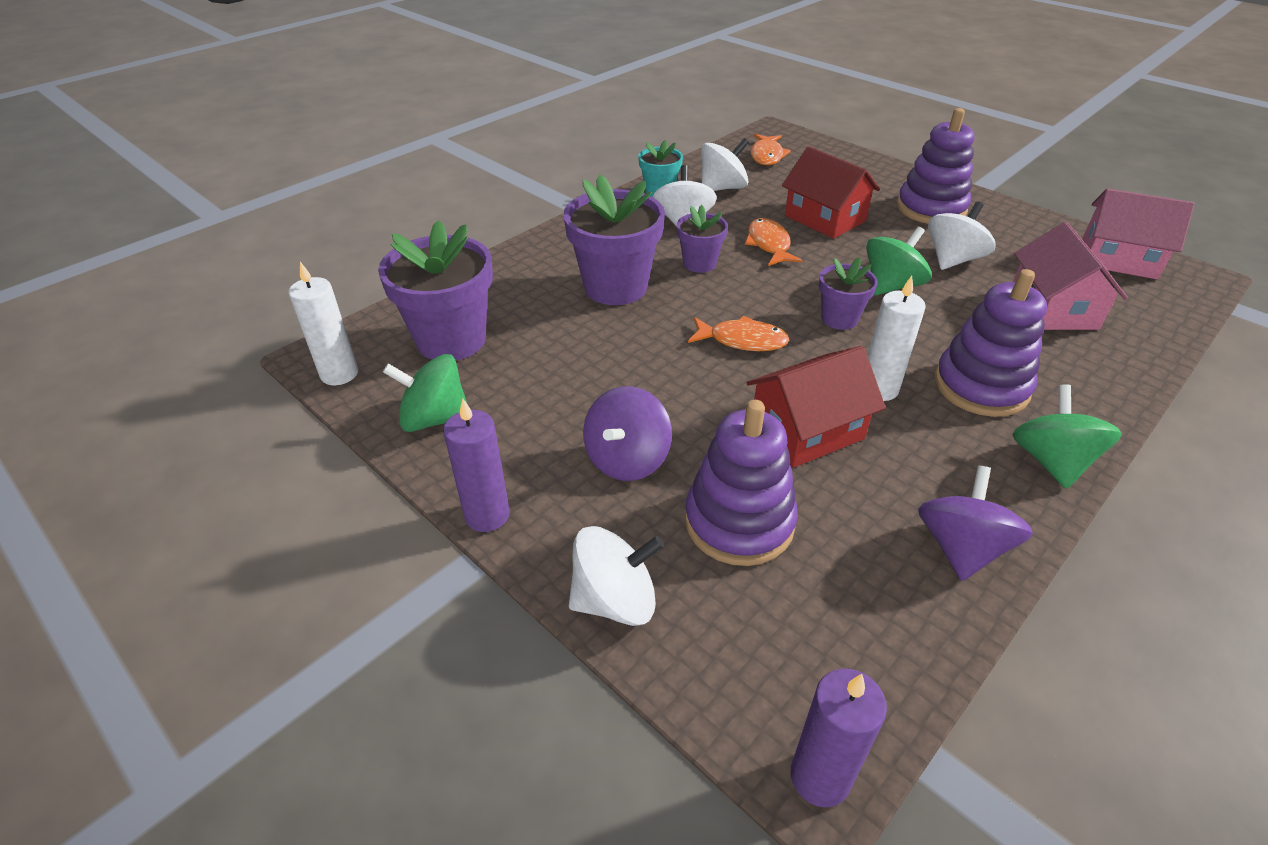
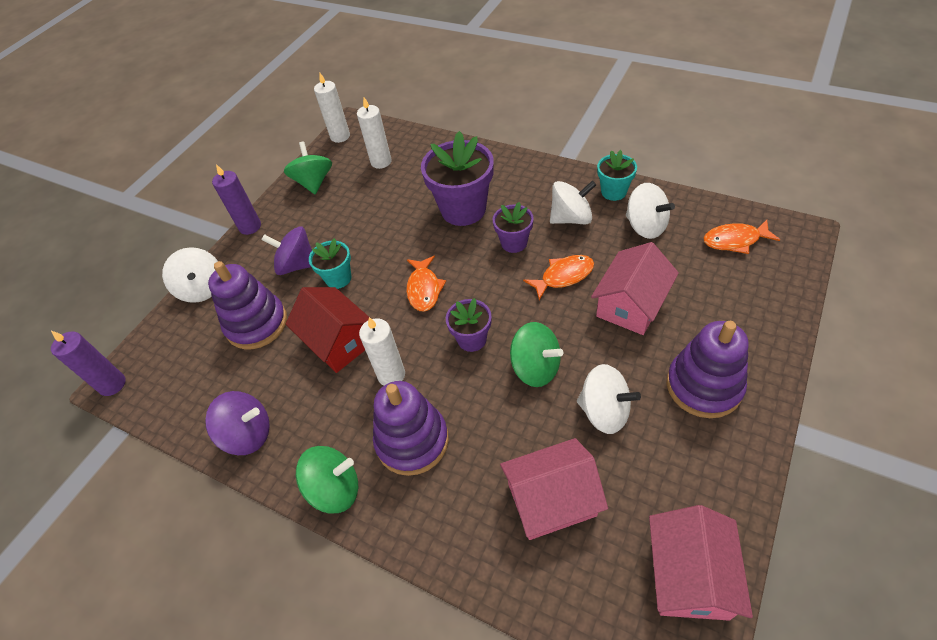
camera: 80 degrees right, 10 degrees up
(451, 340) = (381, 162): purple flower pot -> white candle
(682, 416) = (338, 278): none -> turquoise flower pot
(824, 218) = (631, 305): red house -> pink house

